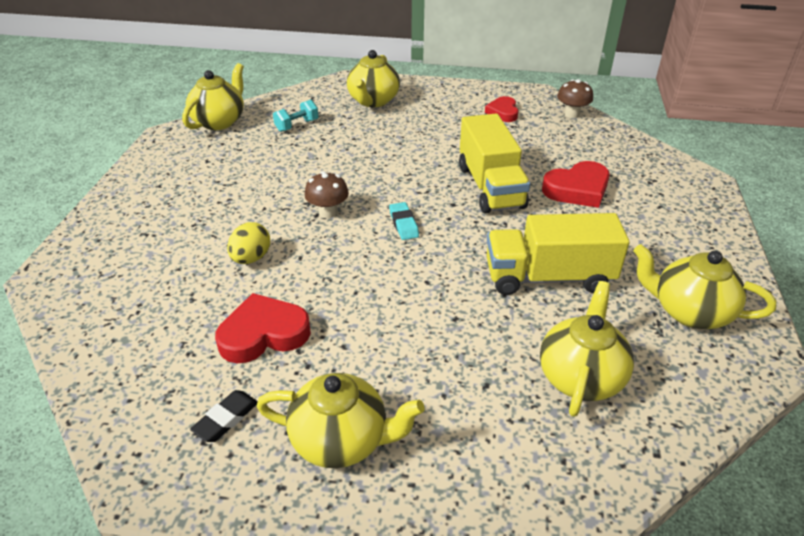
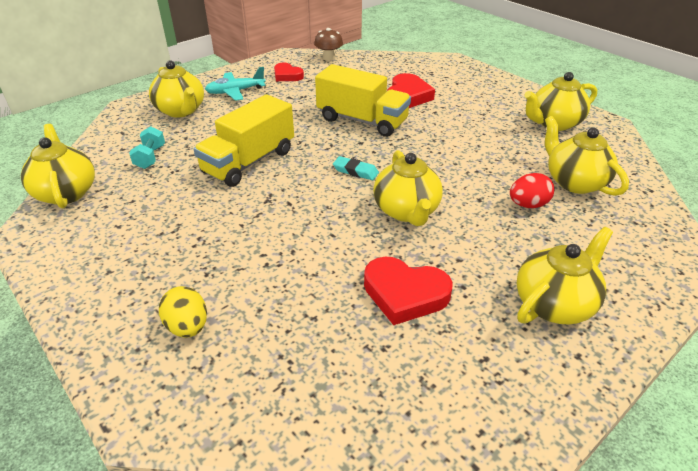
camera: 50 degrees left, 0 degrees up
(226, 419) = (484, 357): black eraser -> none
(251, 258) = (301, 260): yellow egg -> yellow egg (188, 327)
(263, 334) = (405, 294): red heart -> red heart turned 90 degrees counterclockwise
(328, 212) = (294, 196): brown mushroom -> none
(379, 281) = (406, 211): none -> yellow teapot
(437, 105) = (235, 91): none -> turquoise plane
(488, 356) = (527, 205): none -> red egg
(548, 277) = (478, 148): yellow truck -> yellow truck (249, 162)

